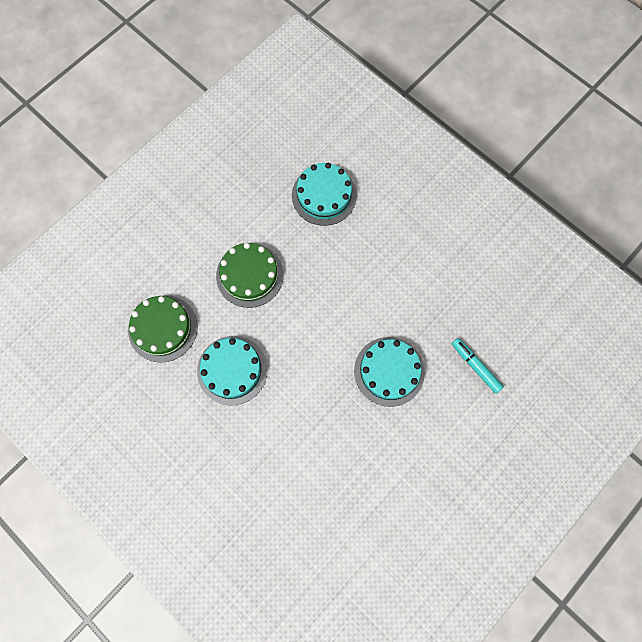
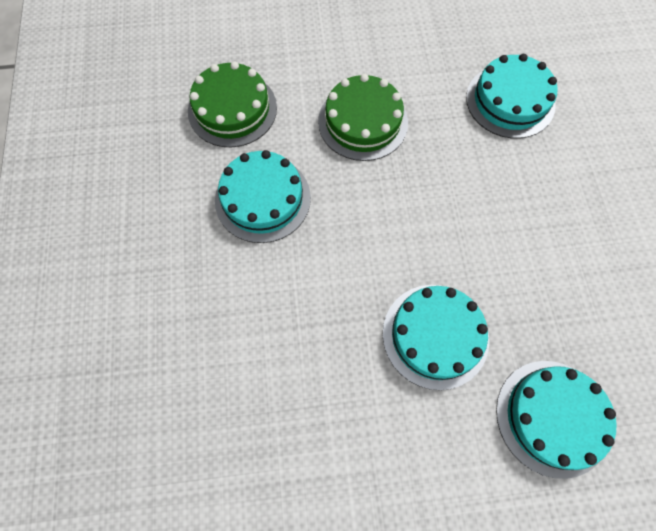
camera: 40 degrees right, 5 degrees down
(475, 366) = (552, 417): turquoise marker -> turquoise cake

